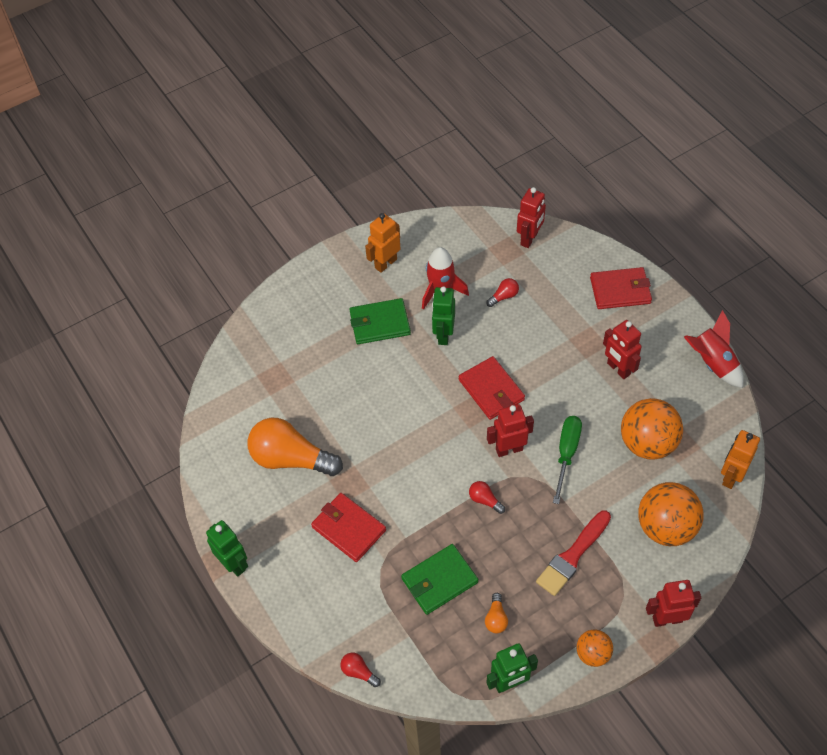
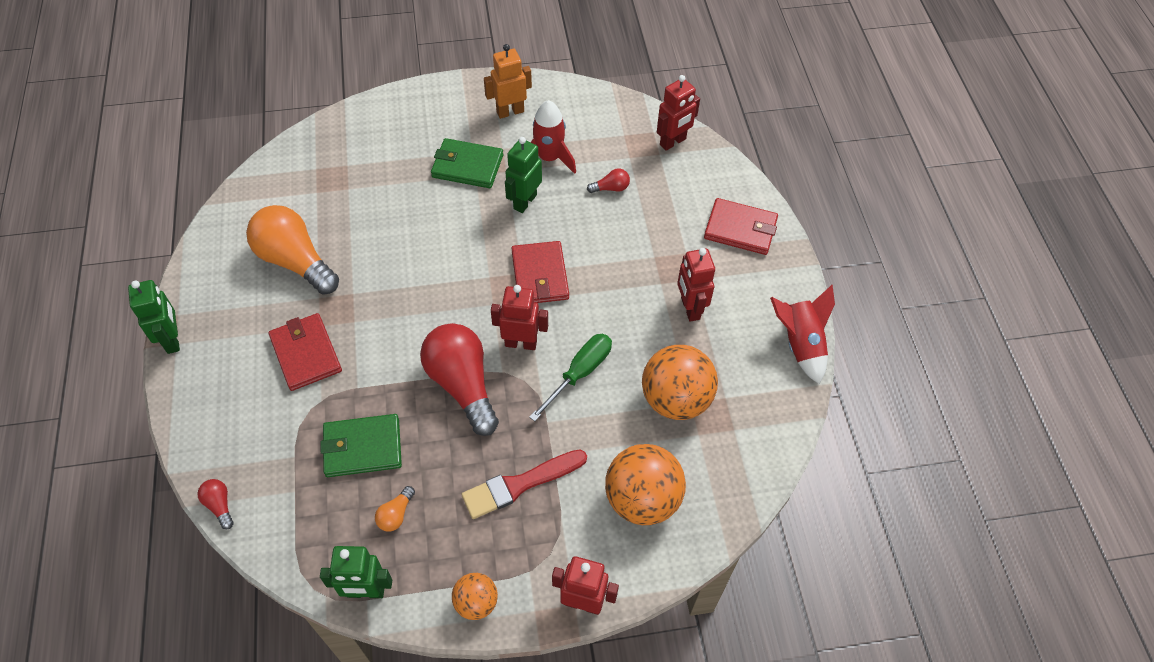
camera: 20 degrees right, 0 degrees up
(485, 500) = (462, 385): red light bulb -> red light bulb, size x2.38
(731, 476) = (750, 476): orange robot -> none

